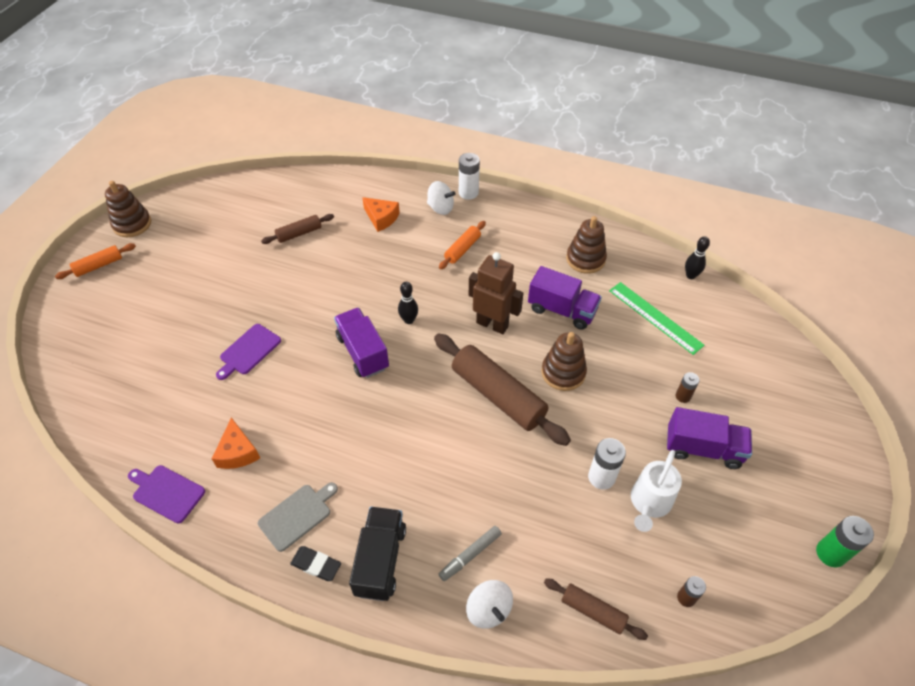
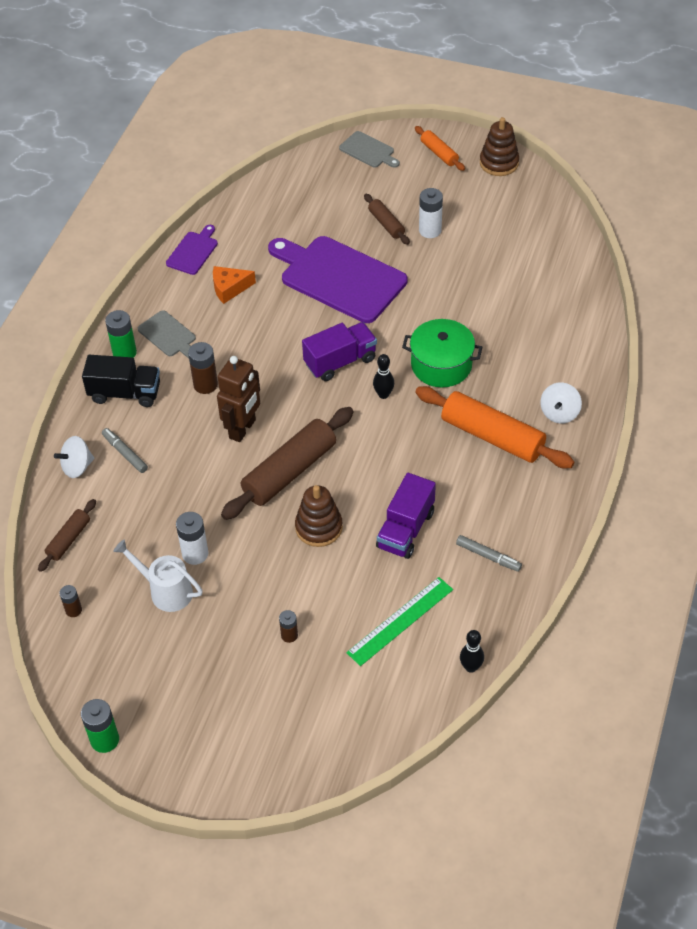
camera: 90 degrees right, 0 degrees up
(68, 321) = (368, 151): none -> grey cutting board
(248, 351) = (339, 277): purple cutting board -> purple cutting board, size x2.12
(299, 233) = (501, 292): brown rolling pin -> brown rolling pin (386, 224)
(316, 565) = (124, 353): black eraser -> green battery
(378, 278) = (441, 365): none -> green pot
(378, 473) = (205, 385): none -> brown battery
(381, 218) = (534, 359): orange cheese -> none
(462, 249) = (492, 436): orange rolling pin -> orange rolling pin, size x1.94
(468, 193) = (591, 439): white battery -> white battery (430, 230)
(492, 324) = (381, 466): brown robot -> brown robot (243, 429)
(585, 259) = (488, 556): brown stacking toy -> grey marker
(703, 448) = (224, 645): purple truck -> none

